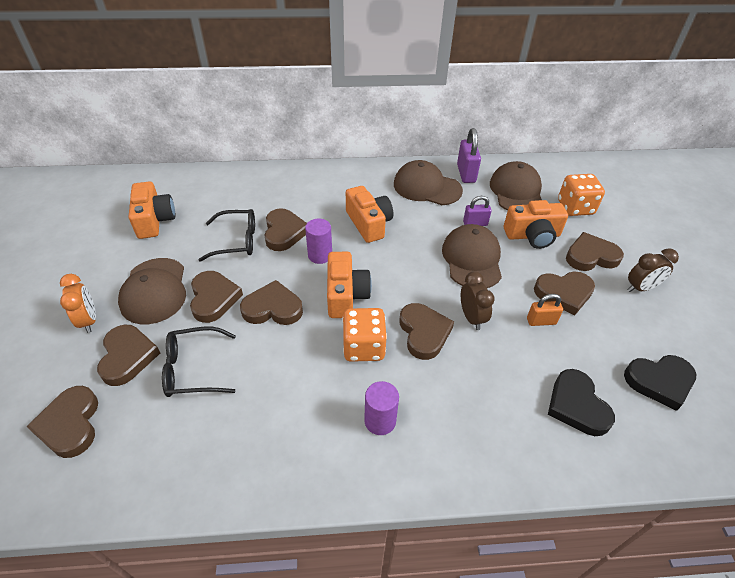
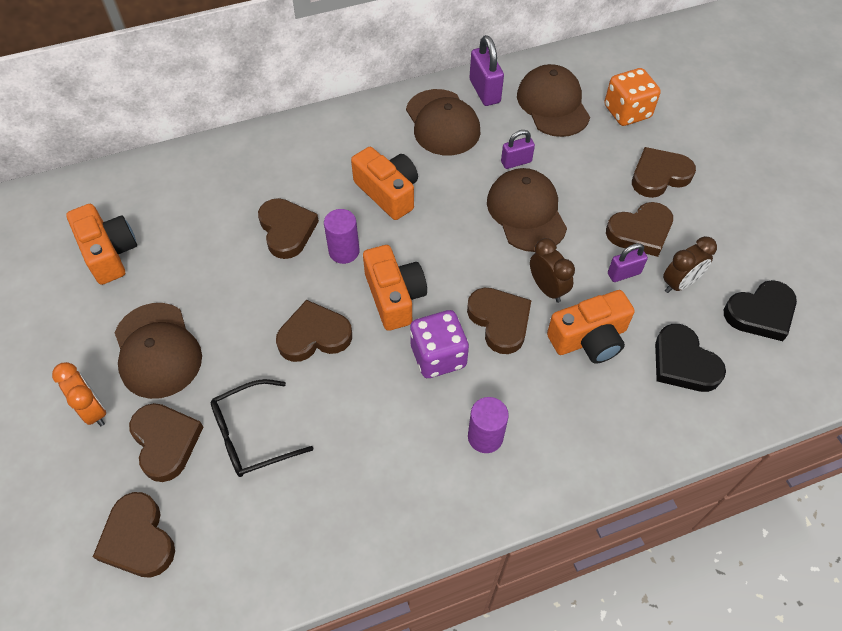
camera: 15 degrees left, 10 degrees up
(213, 298) = (236, 341): brown heart -> none
(237, 241) = (231, 257): black glasses -> none
(364, 347) = (438, 356): orange dice -> purple dice
(427, 187) = (442, 123): brown cap -> brown cap turned 120 degrees counterclockwise
(532, 235) = (587, 163): orange camera -> orange camera (589, 339)
(541, 321) = (624, 273): orange padlock -> purple padlock
(640, 288) = (721, 204): brown clock -> brown clock (679, 283)

